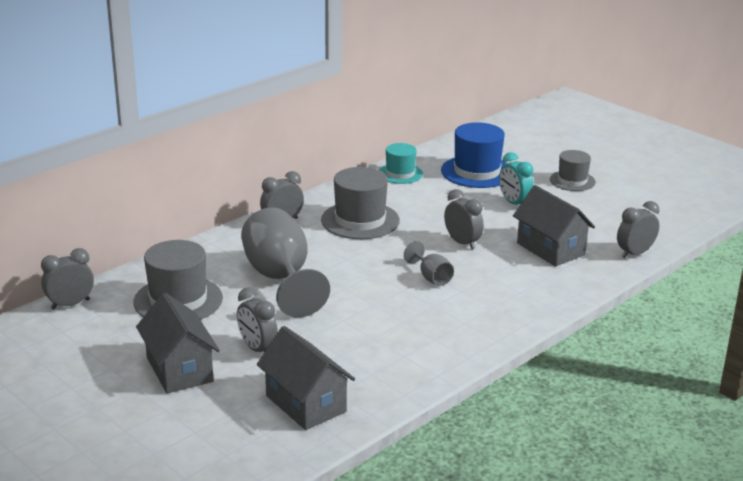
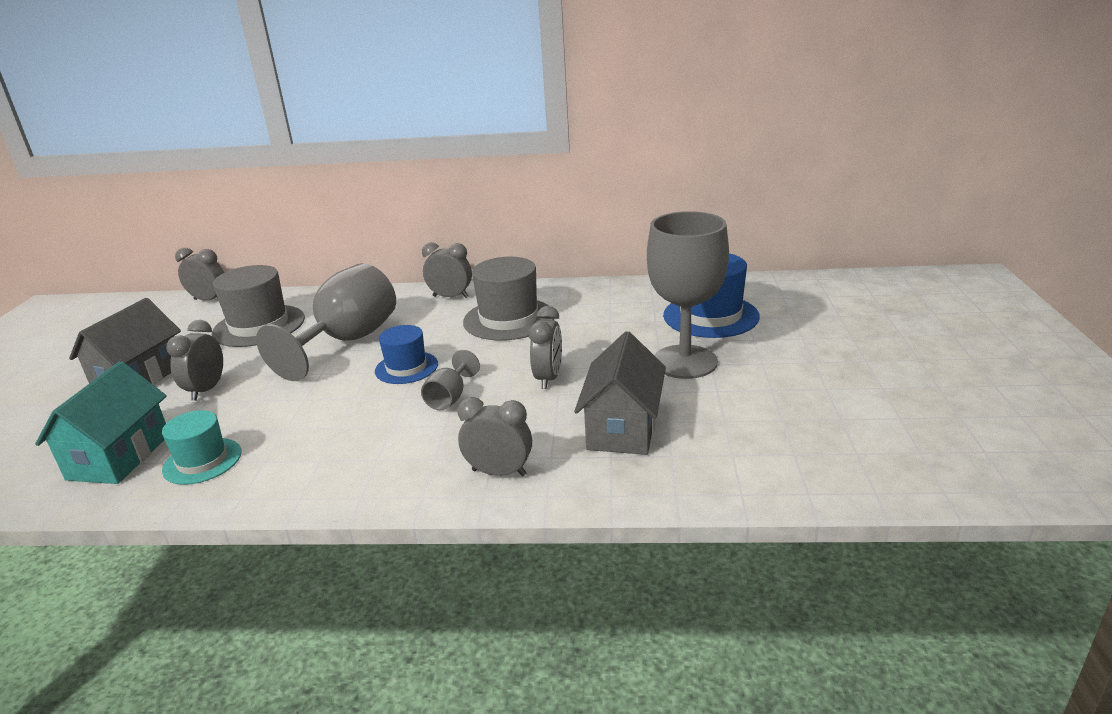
camera: 50 degrees right, 0 degrees up
(305, 404) = (119, 457): grey house -> turquoise house
(364, 275) = (406, 368): none -> blue hat
(400, 173) = (631, 292): turquoise hat -> turquoise hat (202, 461)
(514, 203) = (684, 362): turquoise clock -> grey goblet
(572, 181) = (806, 364): grey hat -> none
(634, 253) = (715, 485): grey clock -> grey clock (499, 472)

